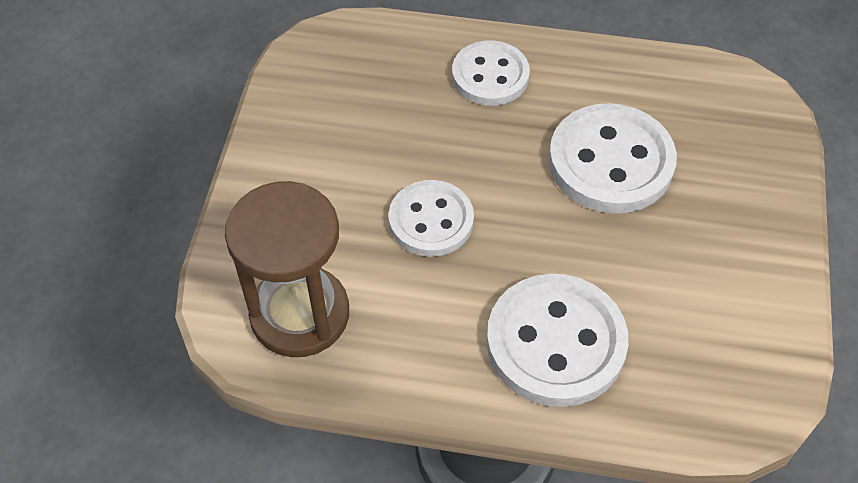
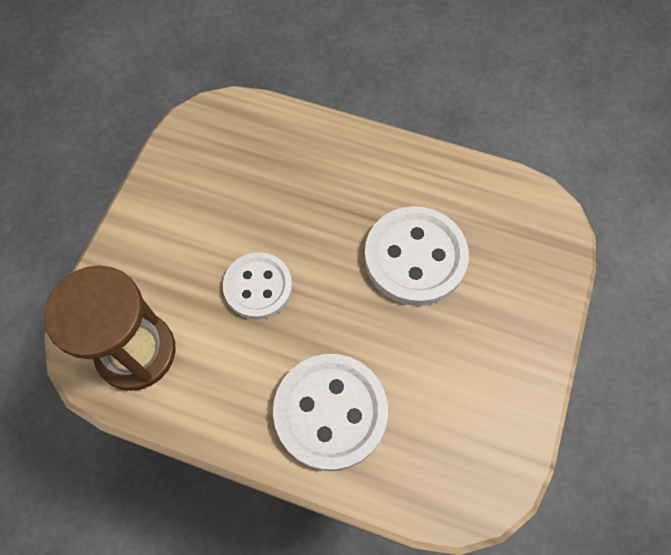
camera: 10 degrees right, 10 degrees up
(490, 76) = (336, 165): white button -> none

